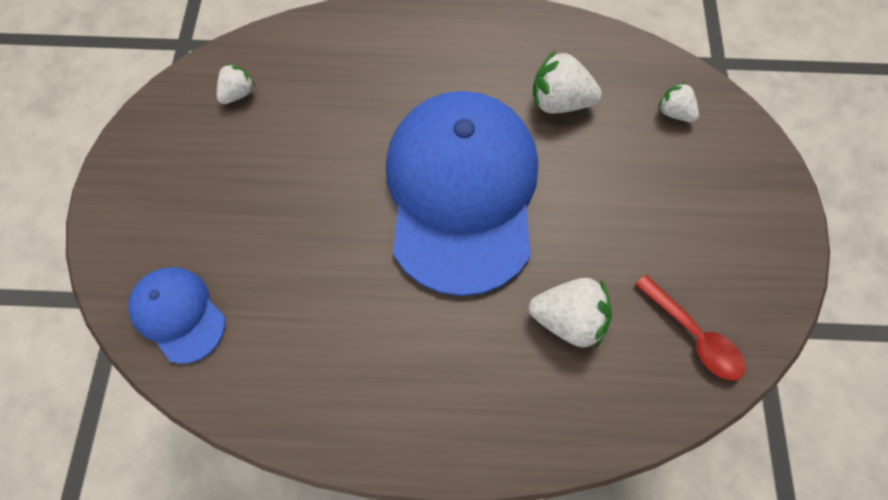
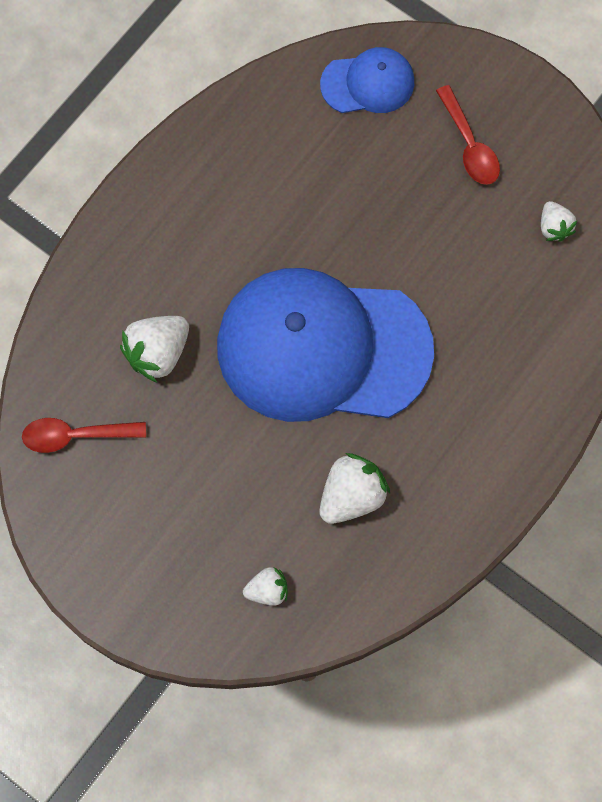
camera: 125 degrees right, 5 degrees up
(197, 193) = (469, 145): none -> red spoon
(461, 192) = (323, 348): blue cap -> blue cap turned 150 degrees clockwise

